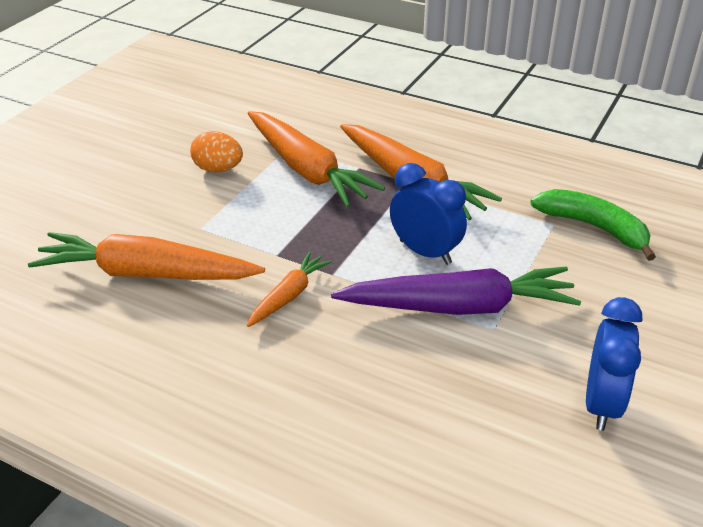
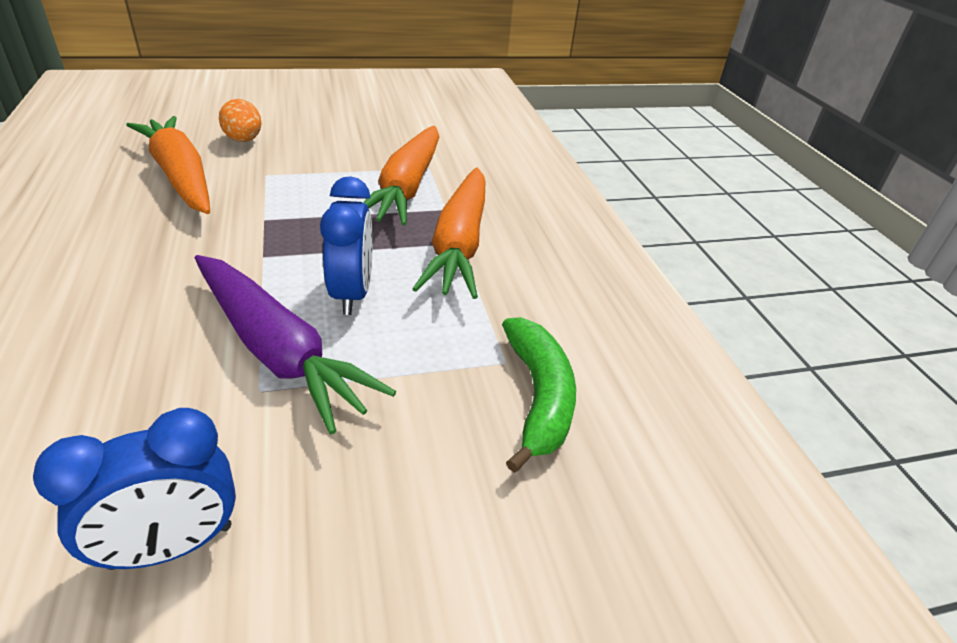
camera: 45 degrees right, 0 degrees up
(218, 169) = (356, 152): orange egg -> orange egg (243, 140)
(288, 296) = (206, 246): orange carrot -> none

